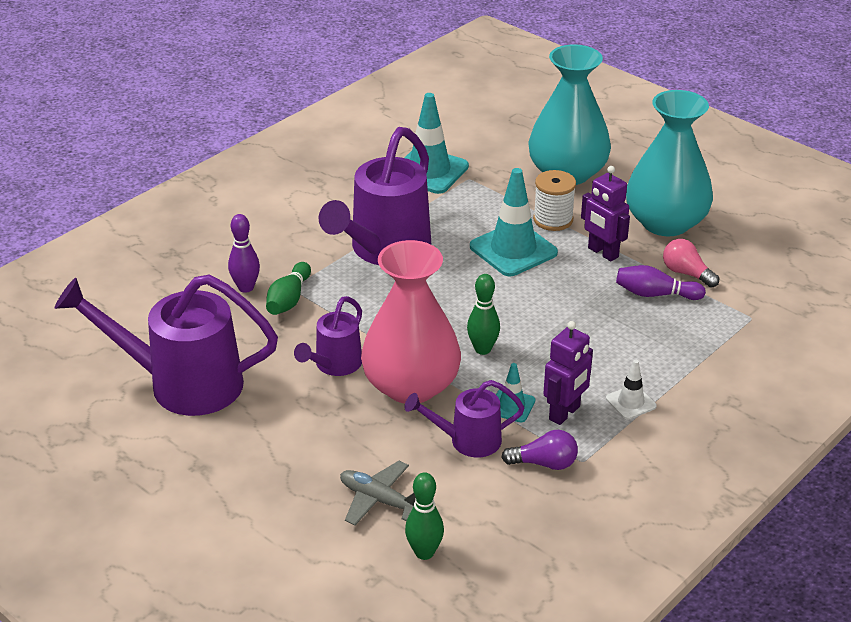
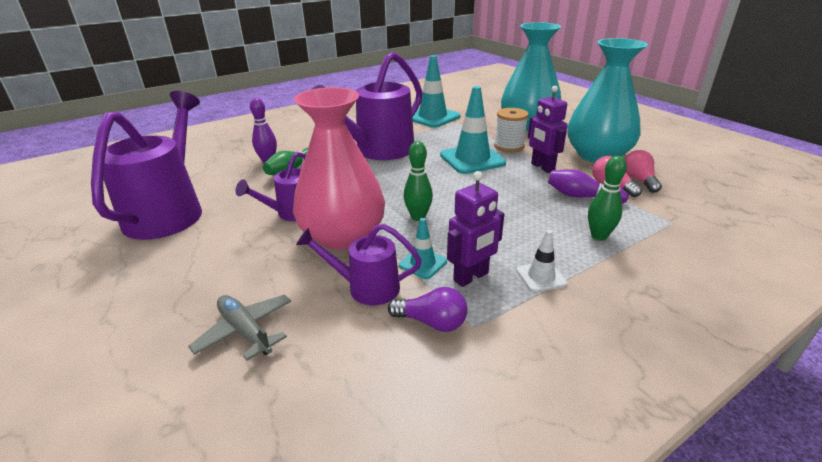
camera: 15 degrees right, 5 degrees down
(182, 384) = (169, 211): purple watering can -> purple watering can turned 75 degrees clockwise
(424, 552) = (250, 402): green bowling pin -> green bowling pin (599, 236)
(716, 260) = (639, 180): none -> pink light bulb

